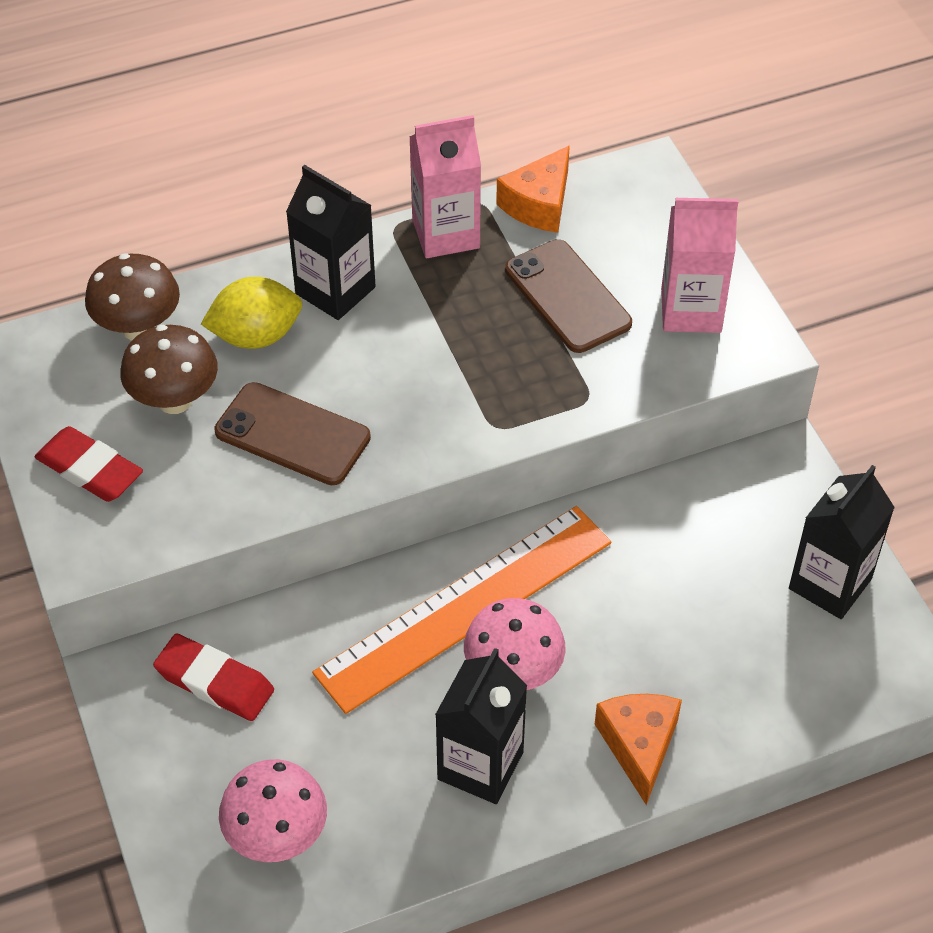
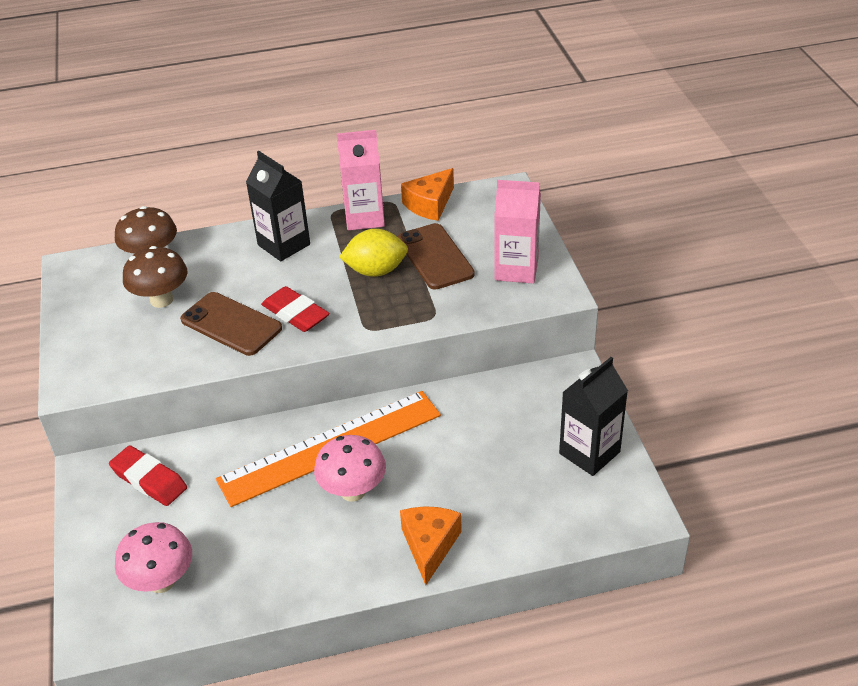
camera: 10 degrees right, 10 degrees down
(90, 470) = (94, 336): red eraser -> red eraser (295, 314)
(256, 336) = (225, 267): yellow lemon -> yellow lemon (376, 271)
(480, 765) = (314, 548): black carton -> none

